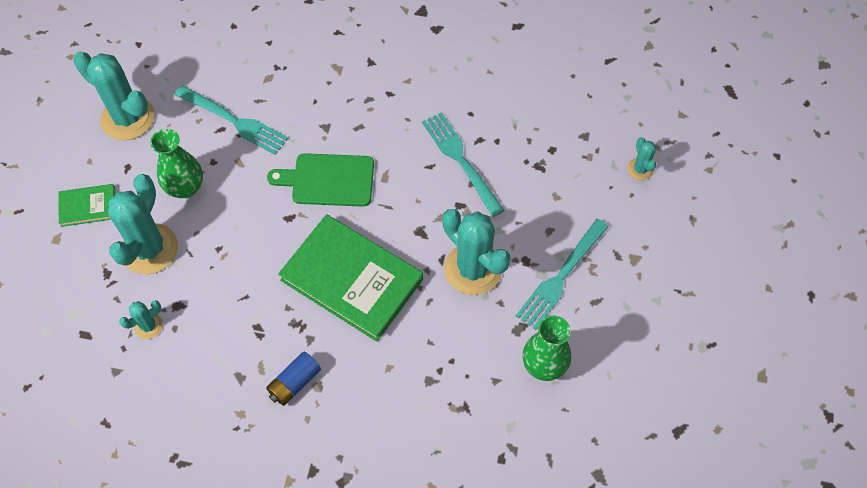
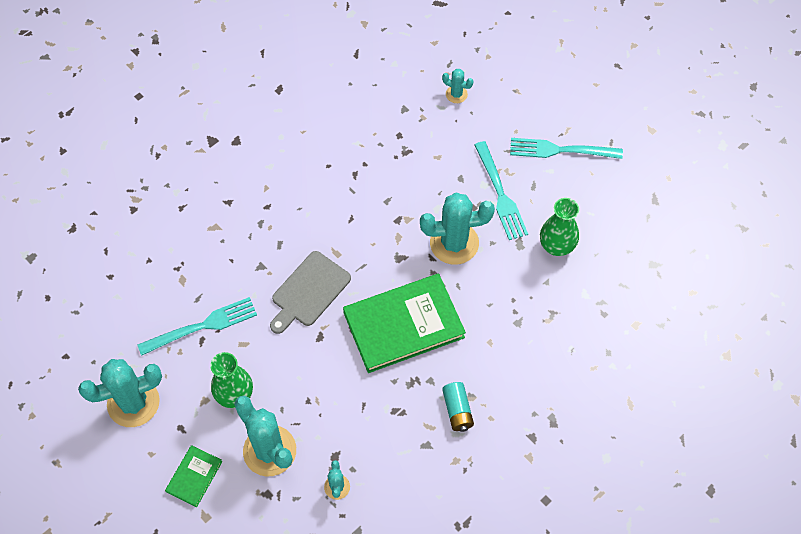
camera: 55 degrees left, 0 degrees up
(294, 383) = (457, 410): blue battery -> turquoise battery
(329, 180) = (309, 291): green cutting board -> grey cutting board
(461, 160) = (362, 196): turquoise fork -> turquoise fork (561, 150)

